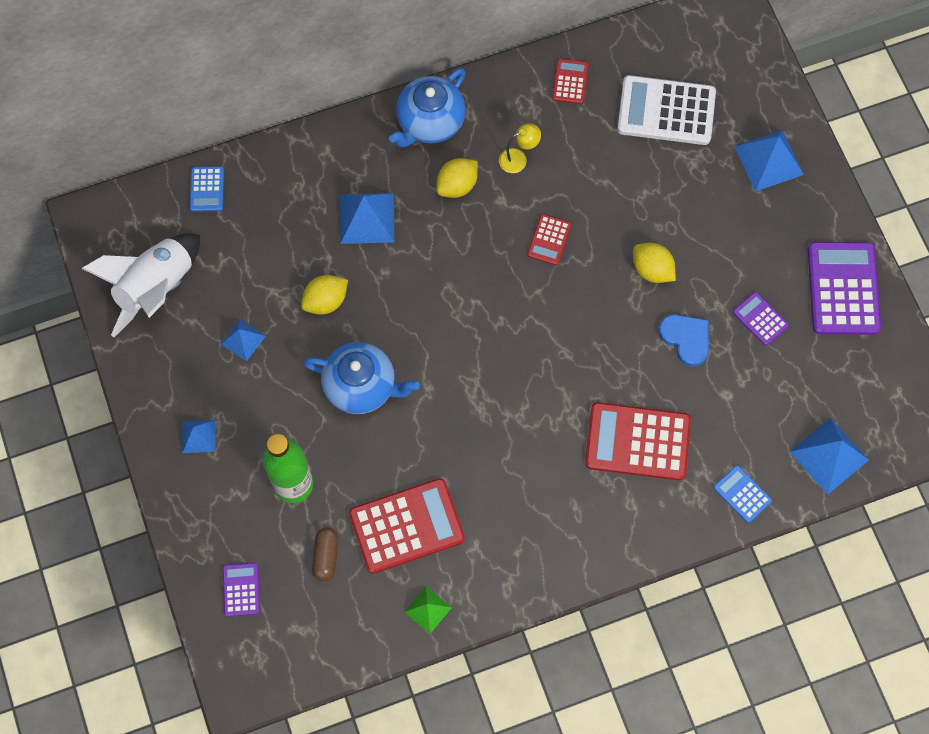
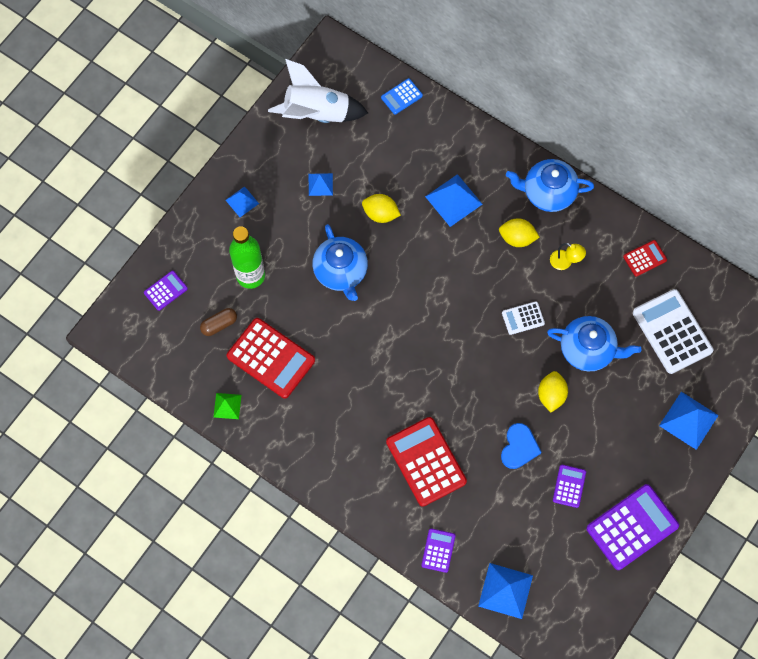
camera: 55 degrees right, 0 degrees up
(549, 240) = (523, 318): red calculator -> white calculator
(628, 202) = (588, 350): none -> blue teapot
(742, 494) = (438, 550): blue calculator -> purple calculator

